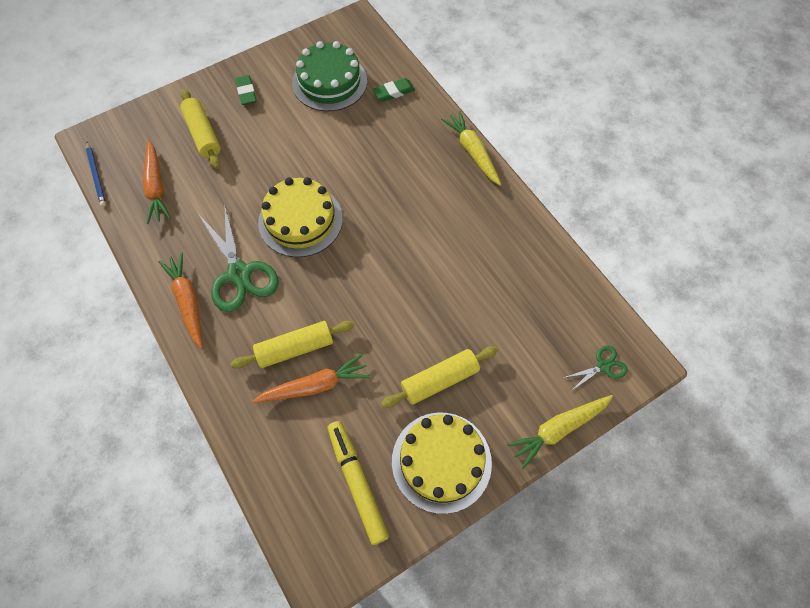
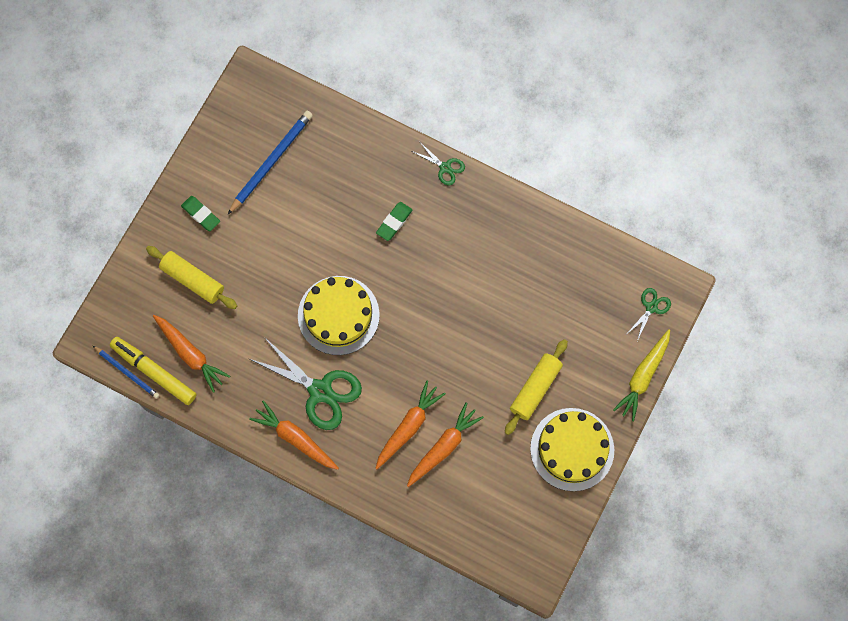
camera: 30 degrees left, 10 degrees up
(295, 348) = (408, 427): yellow rolling pin -> orange carrot
(329, 82) = (271, 162): green cake -> blue pencil
(357, 482) = (521, 499): yellow marker -> yellow marker (154, 372)
(394, 92) = (337, 141): green eraser -> green eraser (394, 222)
(472, 152) = (445, 167): yellow carrot -> green scissors

